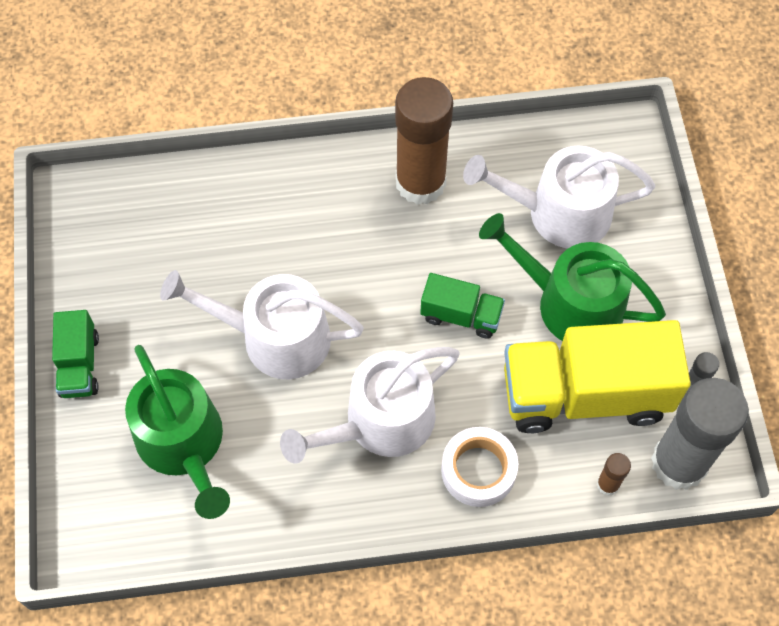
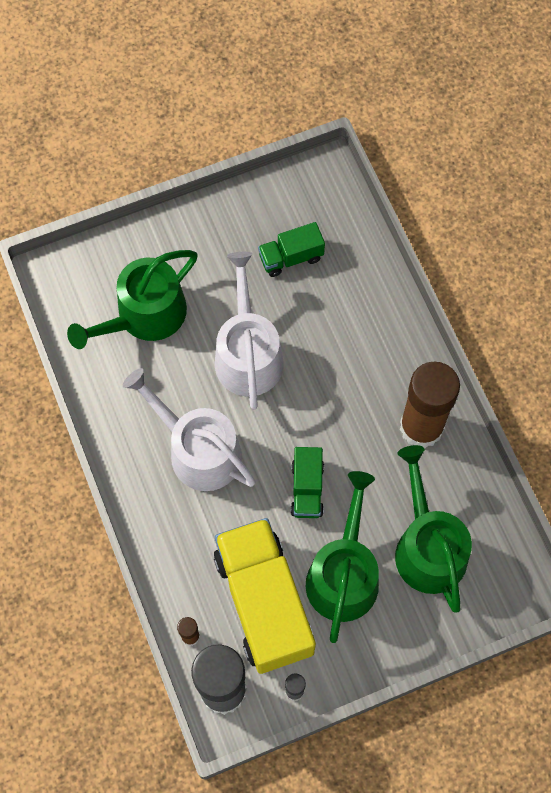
camera: 75 degrees right, 5 degrees up
(80, 365) = (188, 225): green truck -> green truck (291, 257)
(478, 470) = (177, 533): white tape -> none
(559, 213) = (427, 547): white watering can -> green watering can

